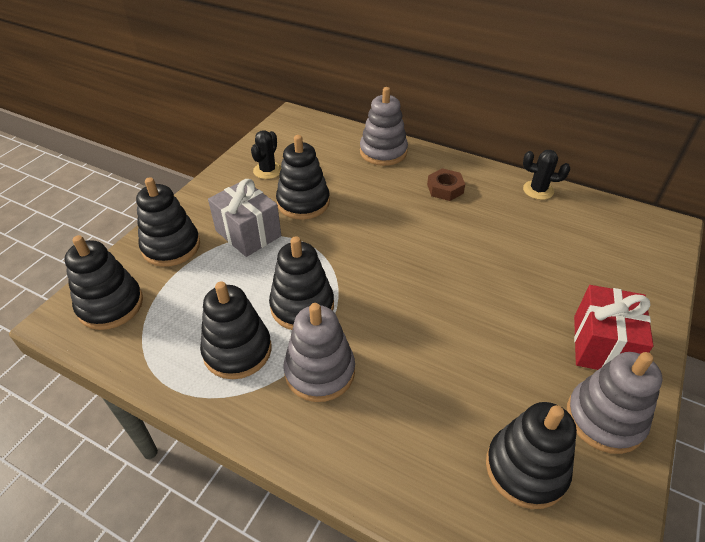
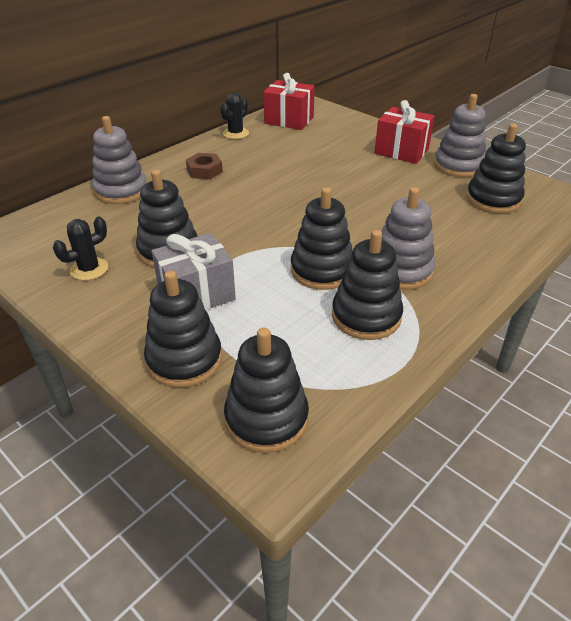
camera: 75 degrees left, 5 degrees down
(267, 170) = (89, 269): black cactus -> black cactus turned 75 degrees counterclockwise
(605, 223) = (289, 120): none -> red gift

